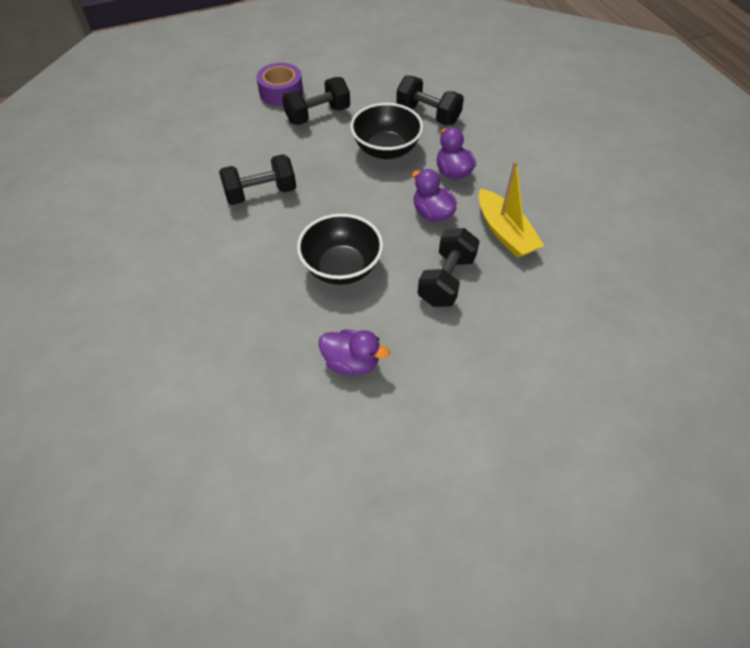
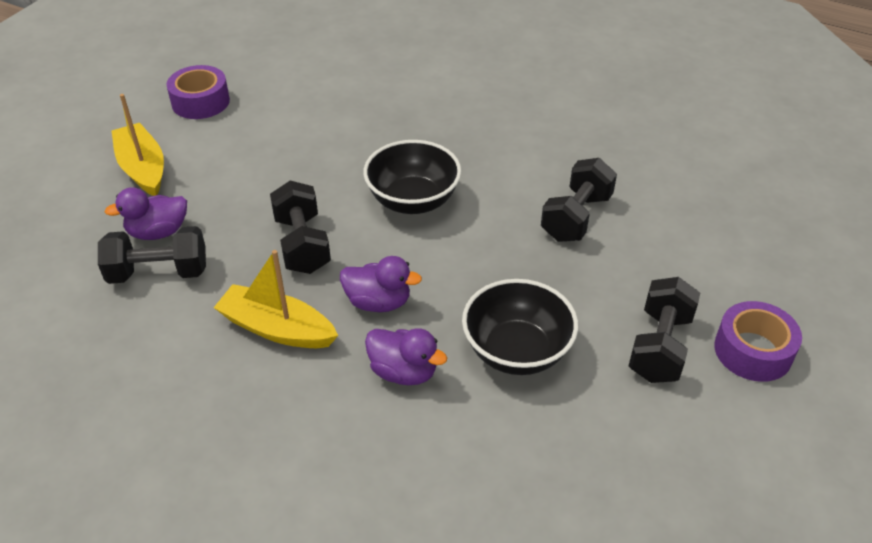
camera: 140 degrees right, 10 degrees down
(351, 362) = (327, 146): purple duck -> purple duck (158, 232)
(419, 517) = (200, 102): none -> purple tape
(428, 115) = (527, 449): black dumbbell -> black dumbbell (159, 272)
(527, 447) = (143, 168): none -> yellow boat

